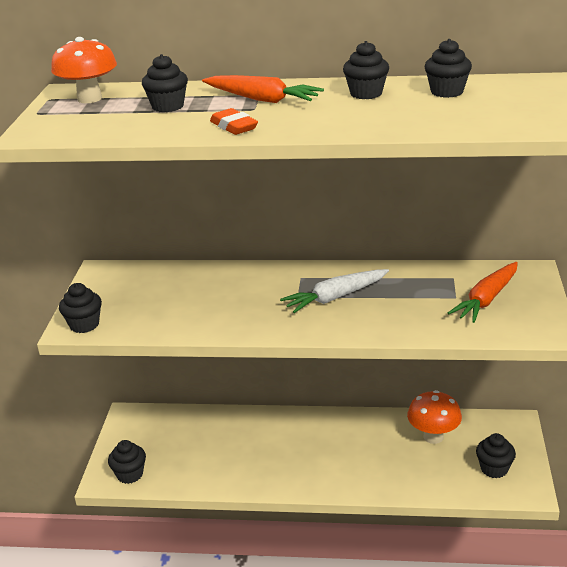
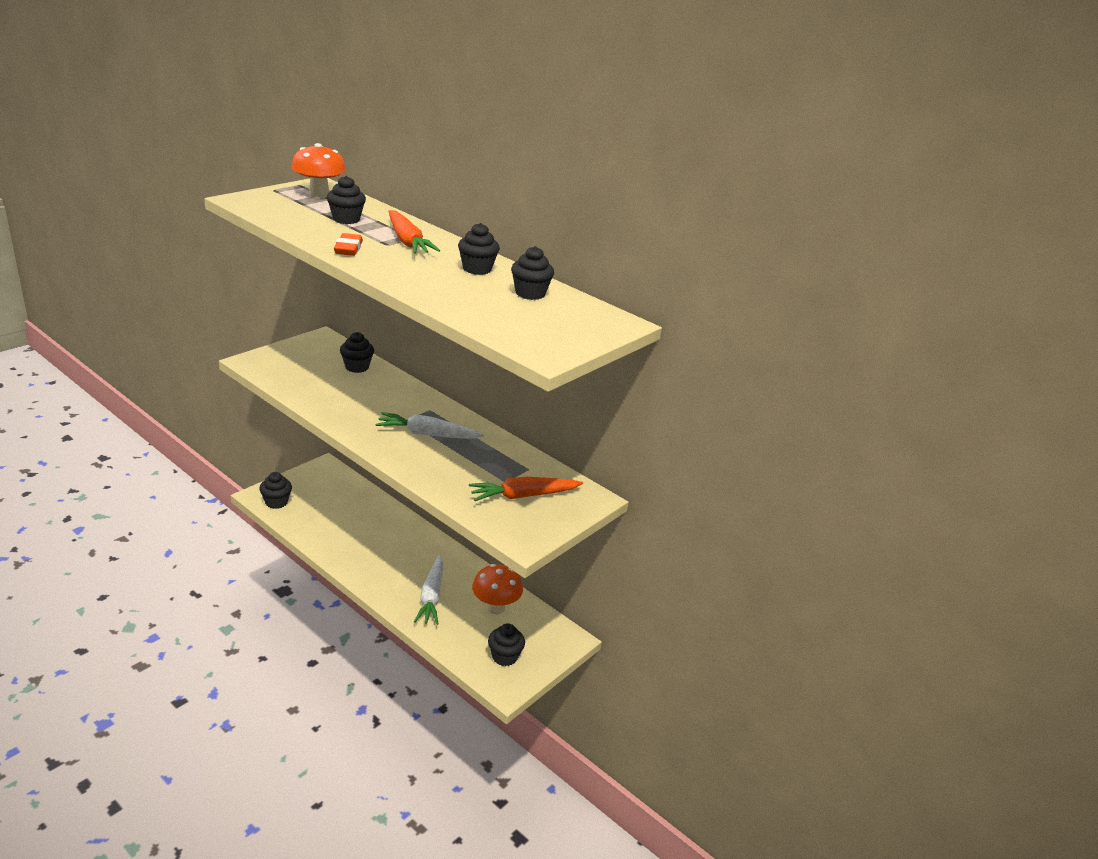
camera: 30 degrees right, 0 degrees up
(84, 325) = (259, 364): black cupcake -> black cupcake (357, 367)
(376, 462) = (431, 596): none -> white carrot

